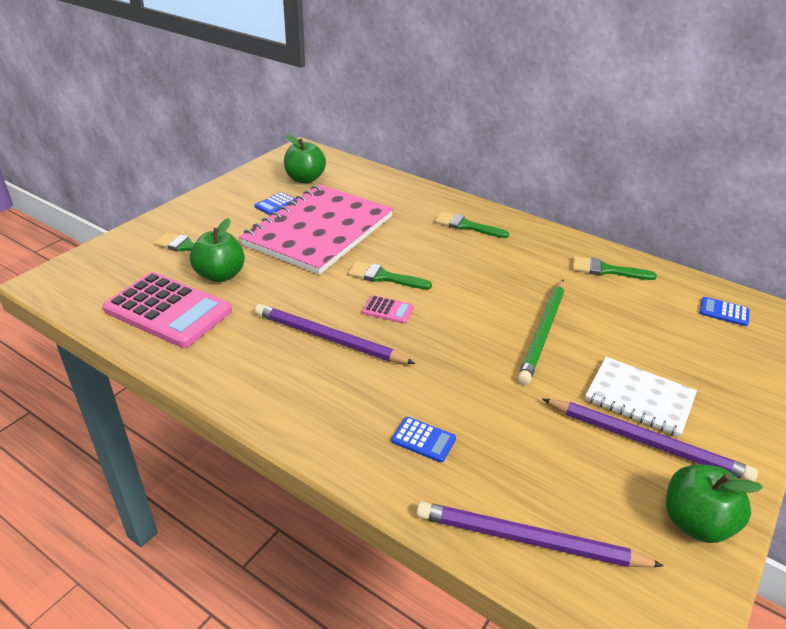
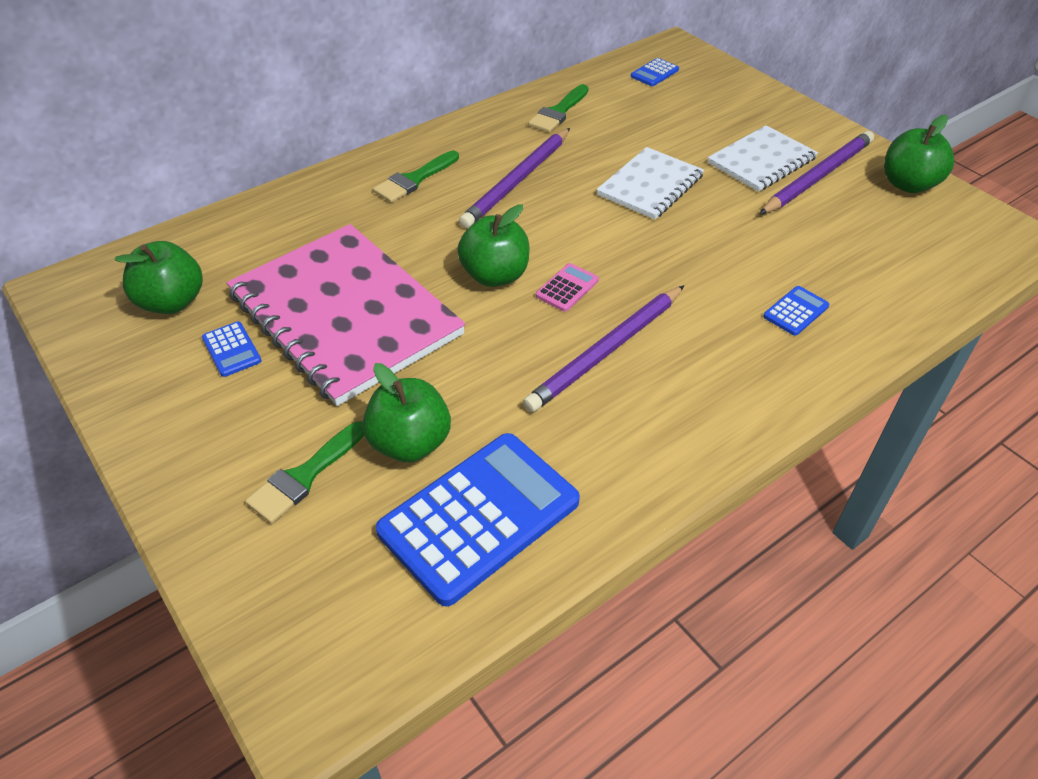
camera: 70 degrees left, 10 degrees up
(168, 310) = (479, 517): pink calculator -> blue calculator
(384, 277) = (495, 275): green brush -> green apple
(529, 540) = (925, 277): purple pencil -> purple pencil (517, 181)
(543, 333) = (650, 185): green pencil -> white notebook

